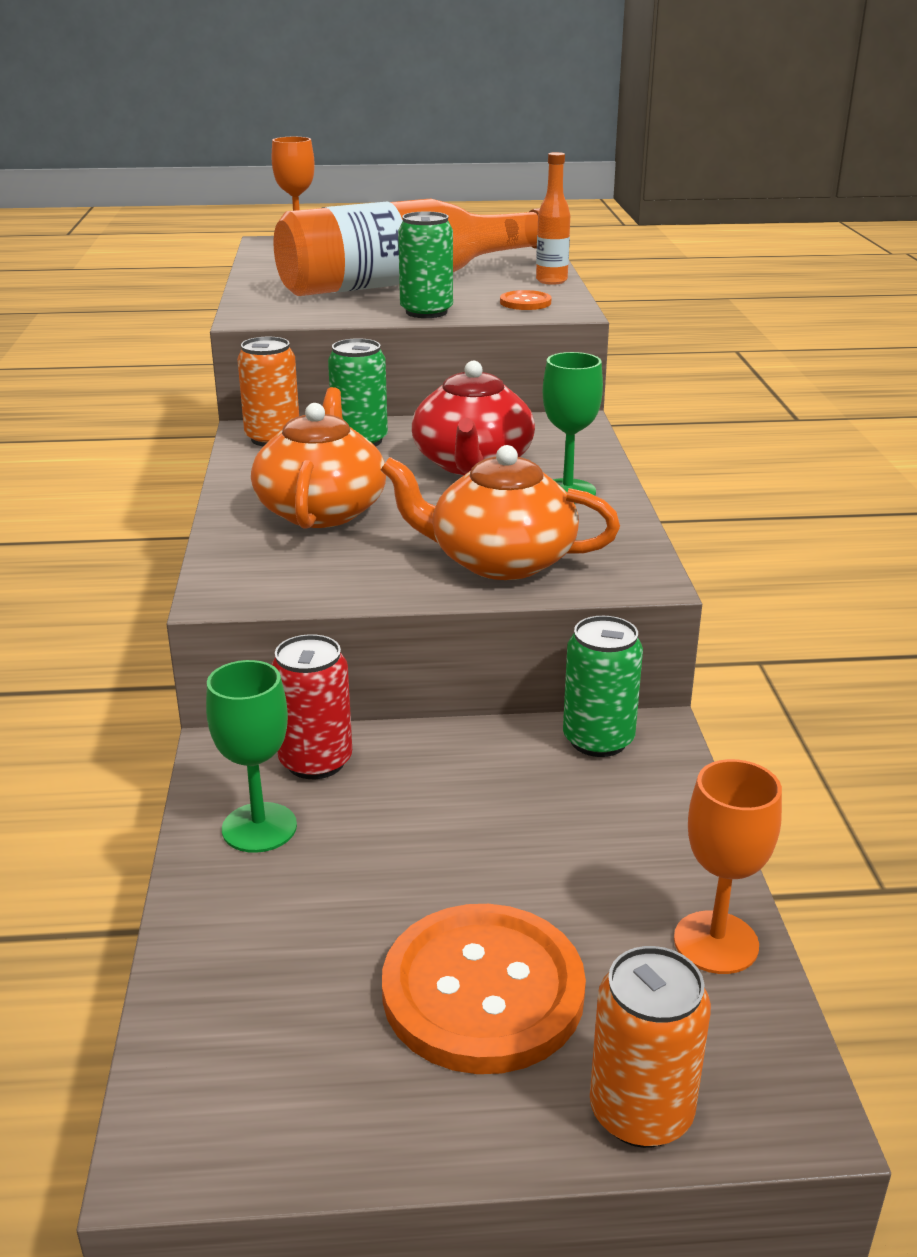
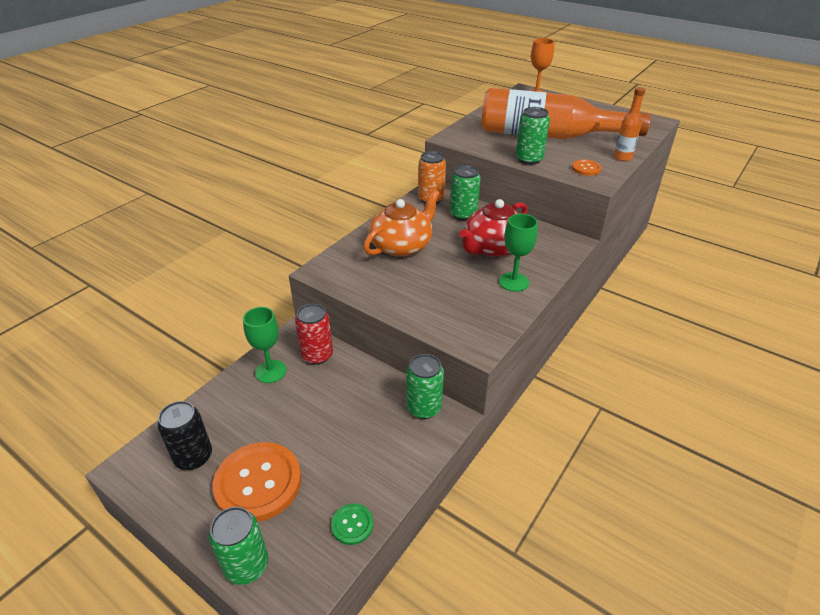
camera: 40 degrees right, 10 degrees up
(297, 1035) = (193, 457): none -> black can
(499, 561) = (434, 305): orange teapot -> none
(641, 1112) = (247, 565): orange can -> green can
(716, 942) = (352, 525): orange goblet -> green button

